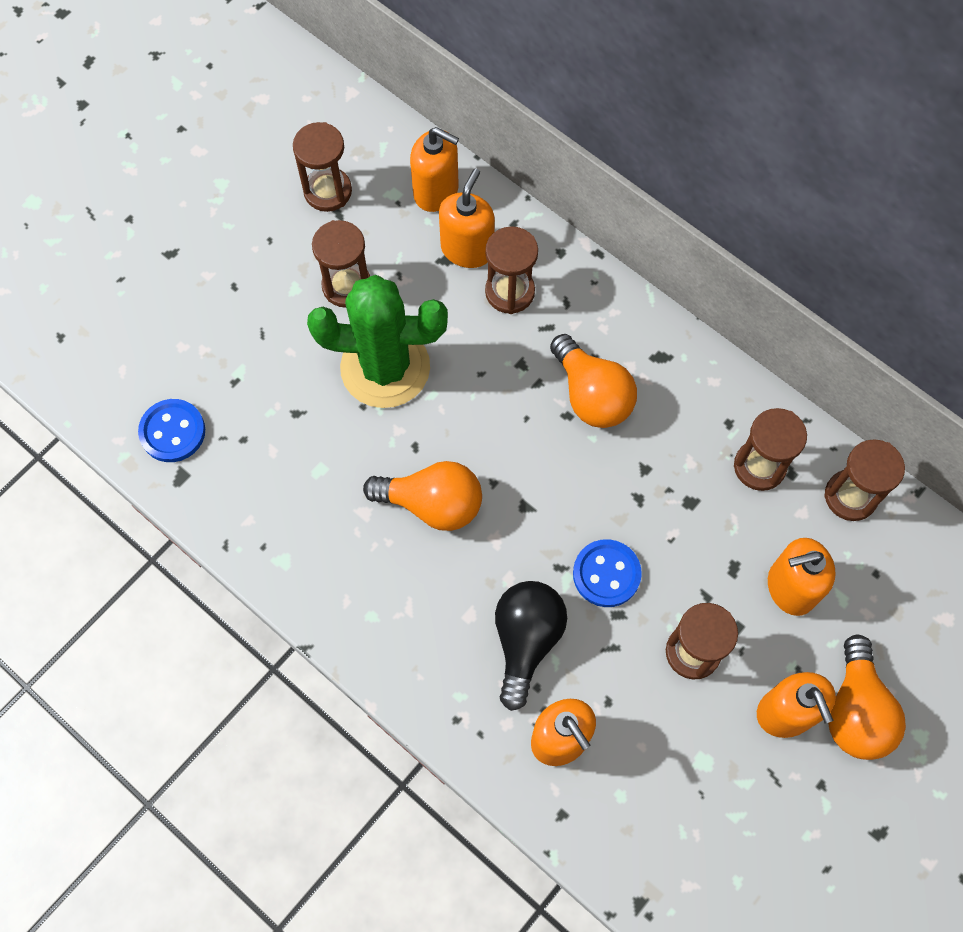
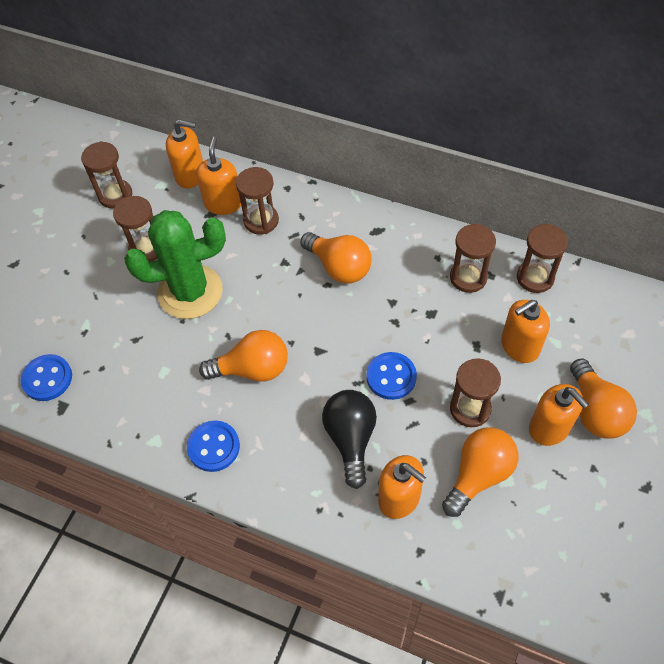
camera: 15 degrees left, 10 degrees down
(352, 593) = (213, 447): none -> blue button
(671, 743) = (479, 475): none -> orange light bulb

